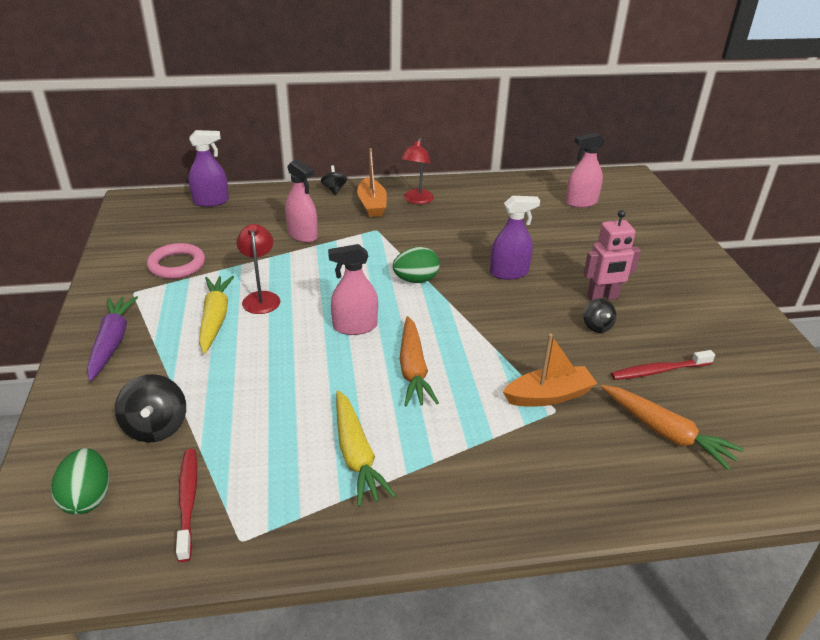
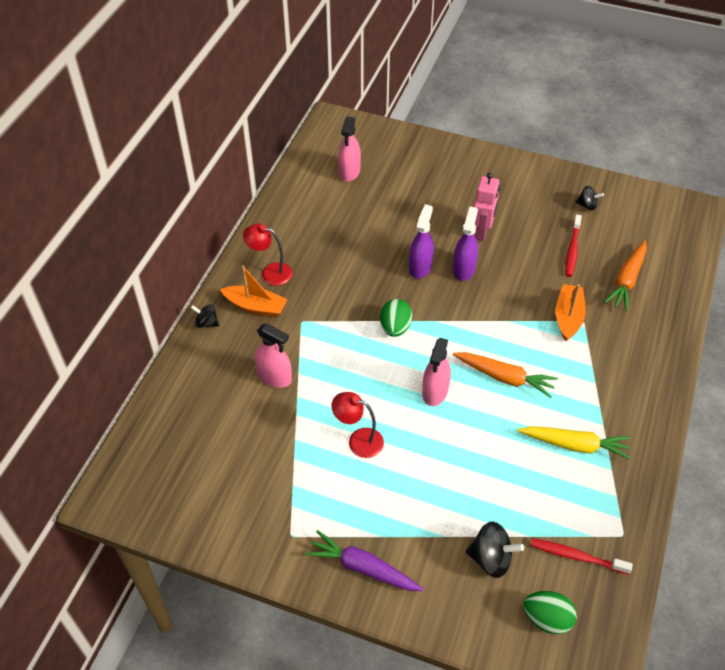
camera: 60 degrees left, 15 degrees up
(177, 265) = (264, 489): pink ring -> none
(211, 201) = (157, 429): purple spray bottle -> purple spray bottle (464, 269)
(215, 319) = (370, 482): yellow carrot -> none
(302, 235) = (274, 377): pink spray bottle -> pink spray bottle turned 45 degrees clockwise
(416, 200) = (270, 272): red lamp -> red lamp turned 150 degrees clockwise
(597, 326) = (512, 254): black spinning top -> black spinning top (587, 205)
(666, 433) = (627, 280): orange carrot -> orange carrot turned 135 degrees clockwise

